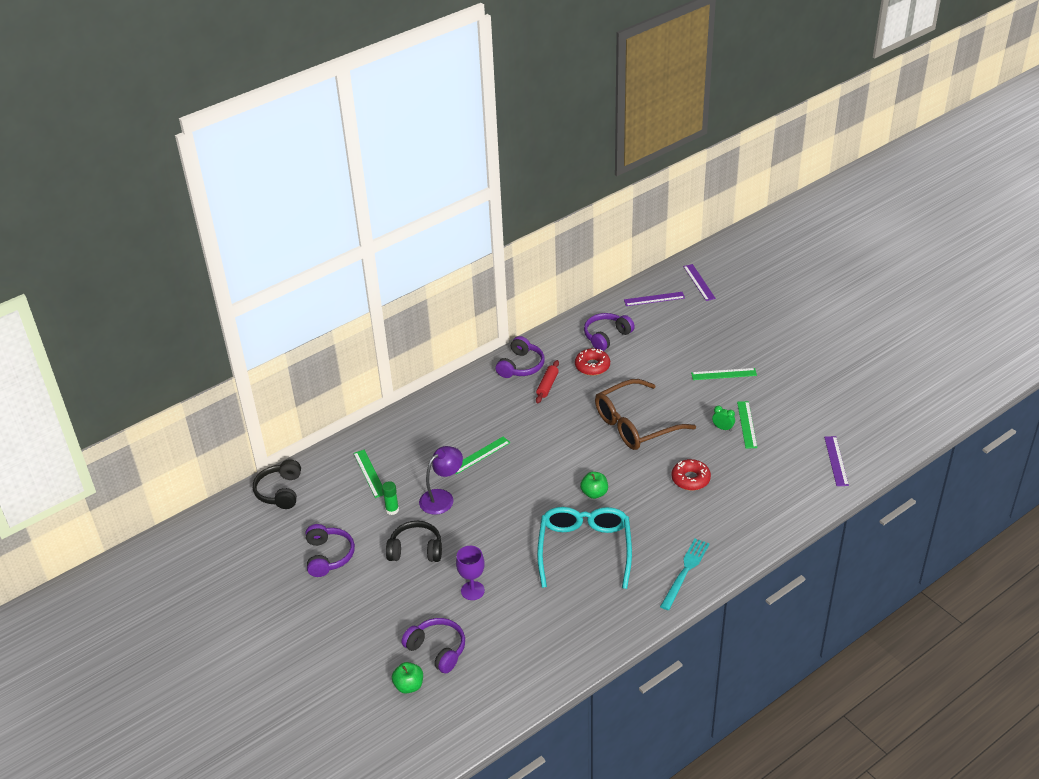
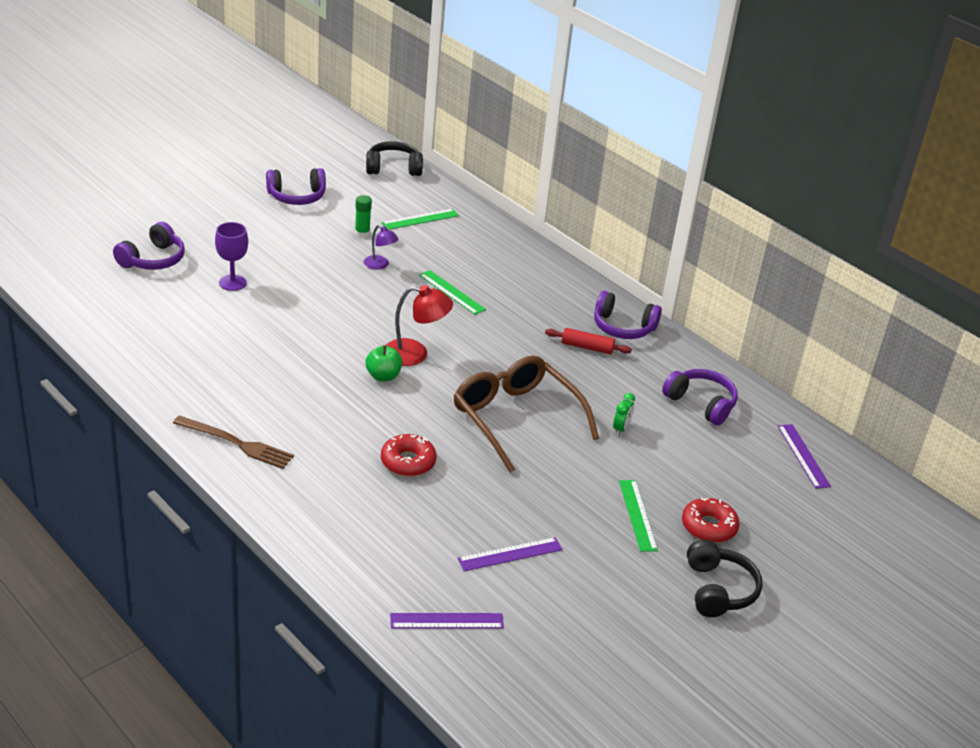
camera: 80 degrees right, 5 degrees down
(409, 686) = (109, 243): green apple -> none
(416, 550) = (299, 248): black headphones -> black headphones (718, 590)
(442, 498) = (380, 265): purple lamp -> purple lamp, size x0.61
(564, 476) = (415, 354): none -> red lamp
(584, 549) = (286, 364): turquoise glasses -> none
(592, 366) = (633, 387): red donut -> red donut (708, 527)
(685, 571) = (236, 443): turquoise fork -> brown fork
(699, 282) = (862, 507): purple ruler -> purple ruler (510, 554)
(722, 428) = (514, 502): green clock -> green clock (621, 429)
(747, 424) = (524, 529): green ruler -> none

